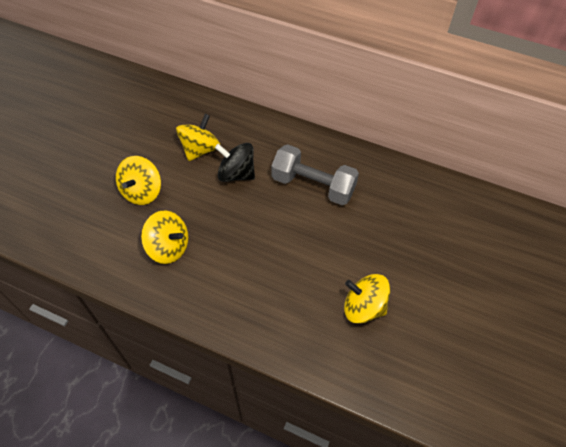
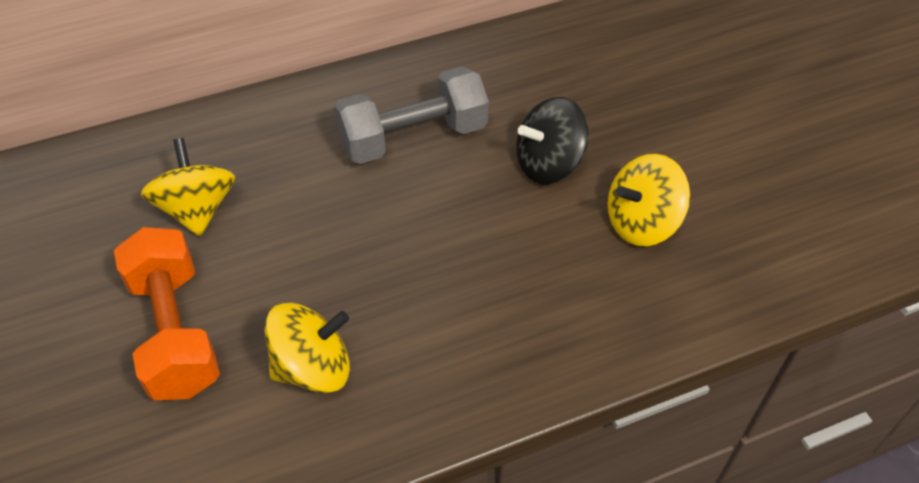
camera: 45 degrees left, 5 degrees down
(142, 192) = (175, 332): yellow spinning top -> orange dumbbell
(236, 173) = (292, 200): black spinning top -> black spinning top (548, 164)

